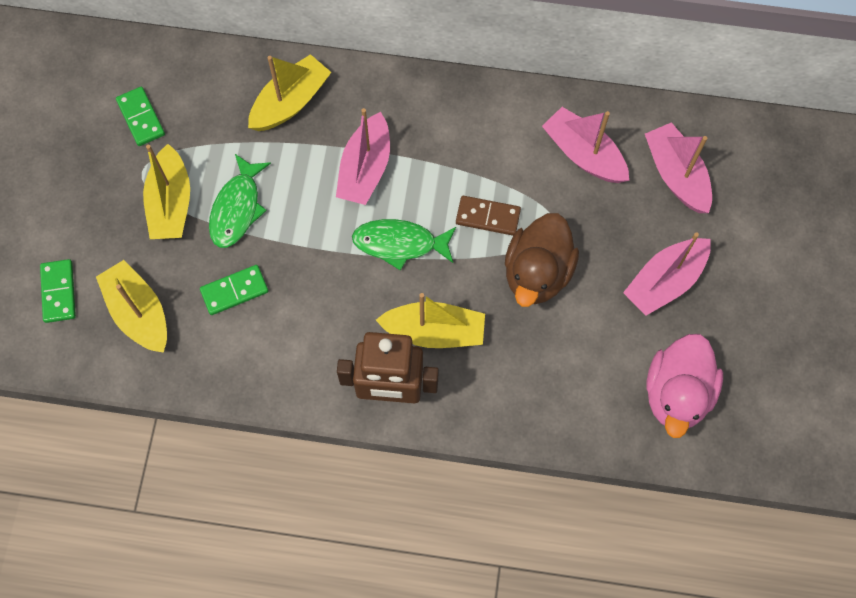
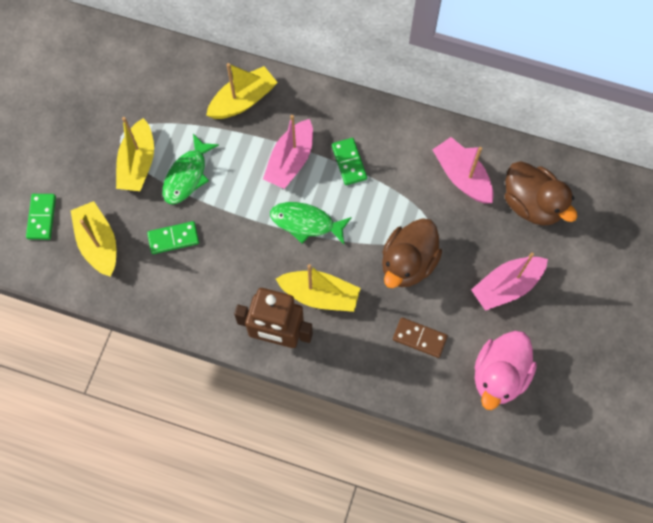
camera: 10 degrees right, 0 degrees up
(141, 118) = (128, 94): green domino -> green domino (349, 162)
(488, 217) = (378, 213): brown domino -> brown domino (419, 338)
(676, 175) = (531, 204): pink boat -> brown duck

